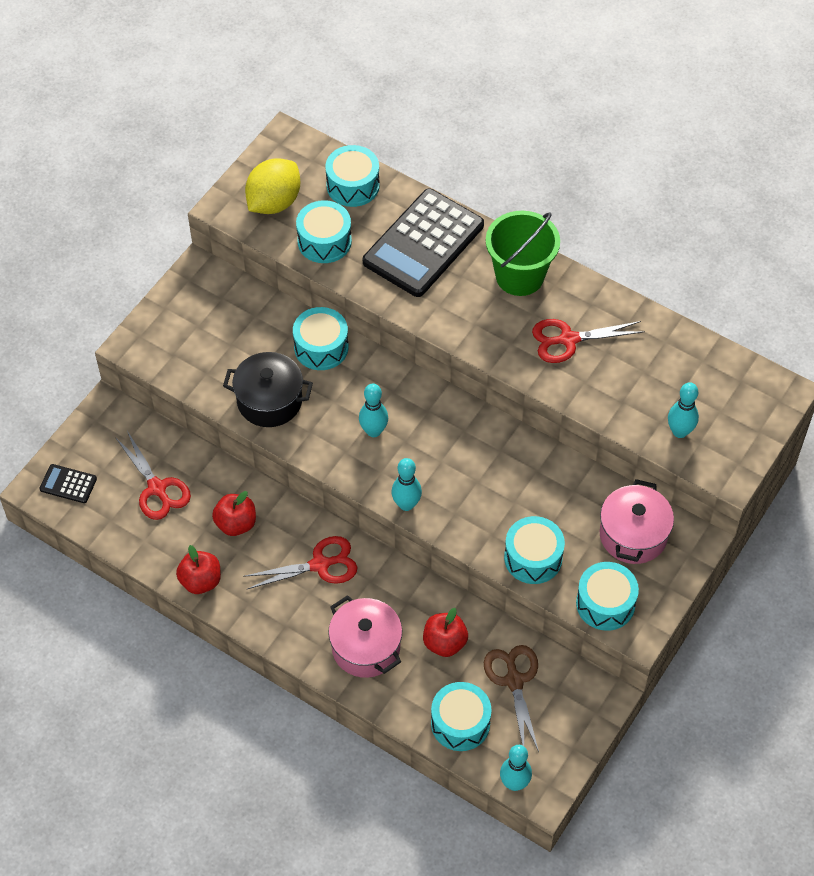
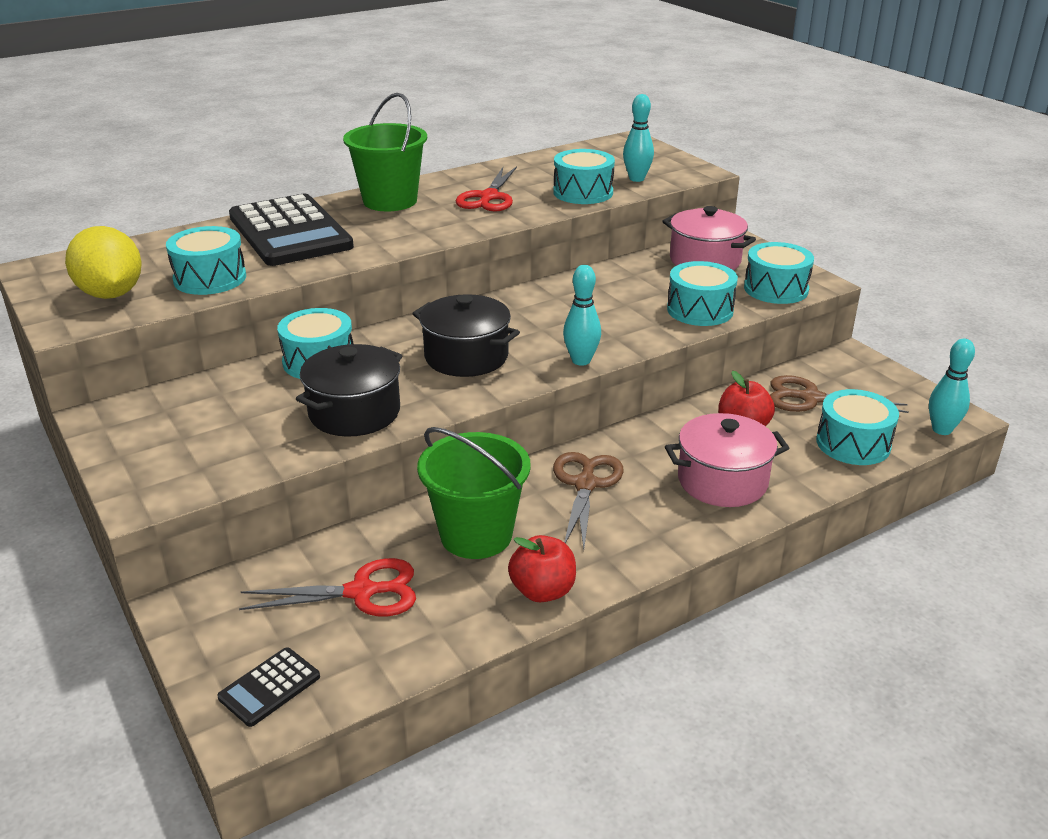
camera: 65 degrees left, 25 degrees down
(236, 523) = (476, 535): red apple -> green bucket
(320, 565) = (585, 484): red scissors -> brown scissors
(353, 185) = (161, 249): turquoise drum -> turquoise drum (583, 192)
(373, 431) = (466, 357): turquoise bowling pin -> black pot

